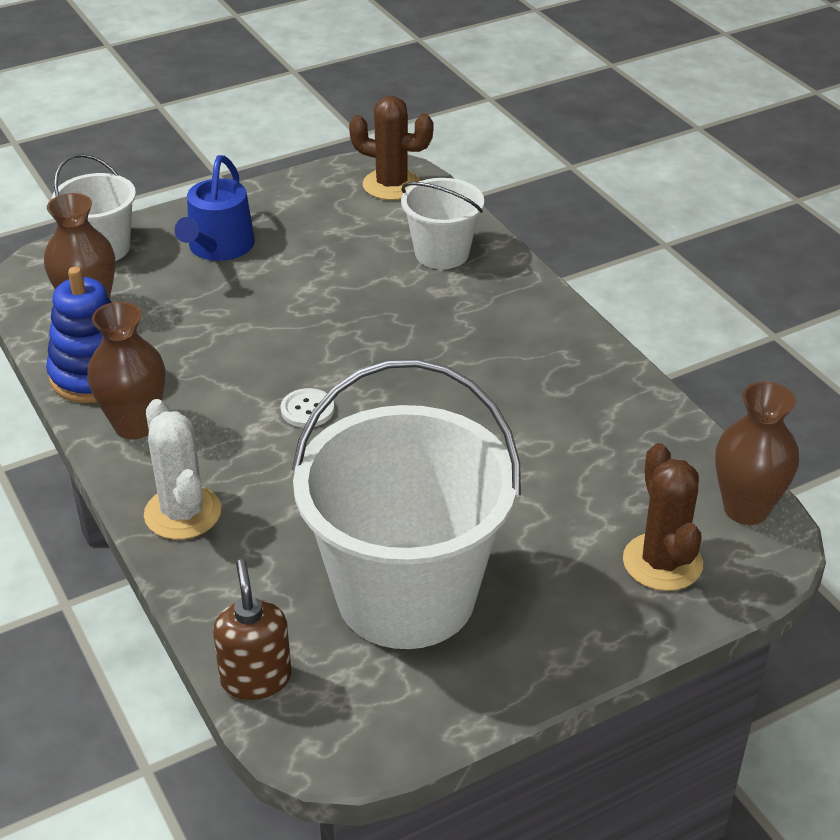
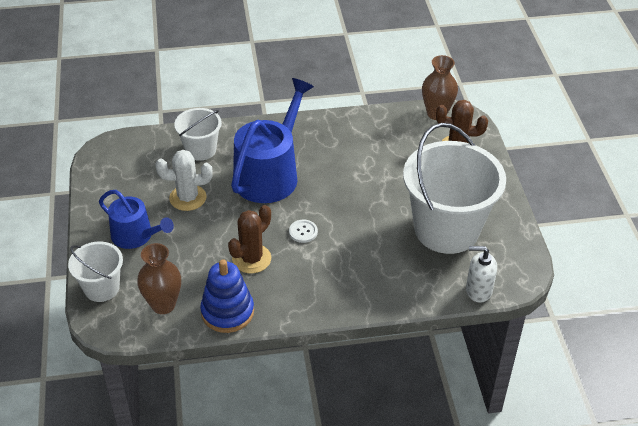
camera: 70 degrees left, 5 degrees up
(135, 425) = (281, 302): brown vase -> none
(182, 513) = (359, 295): white cactus -> white cactus (188, 198)
(256, 678) = (478, 290): brown soap dispenser -> white soap dispenser
(391, 185) = (122, 151): brown cactus -> brown cactus (251, 259)
(429, 338) = (270, 174): none -> blue watering can

